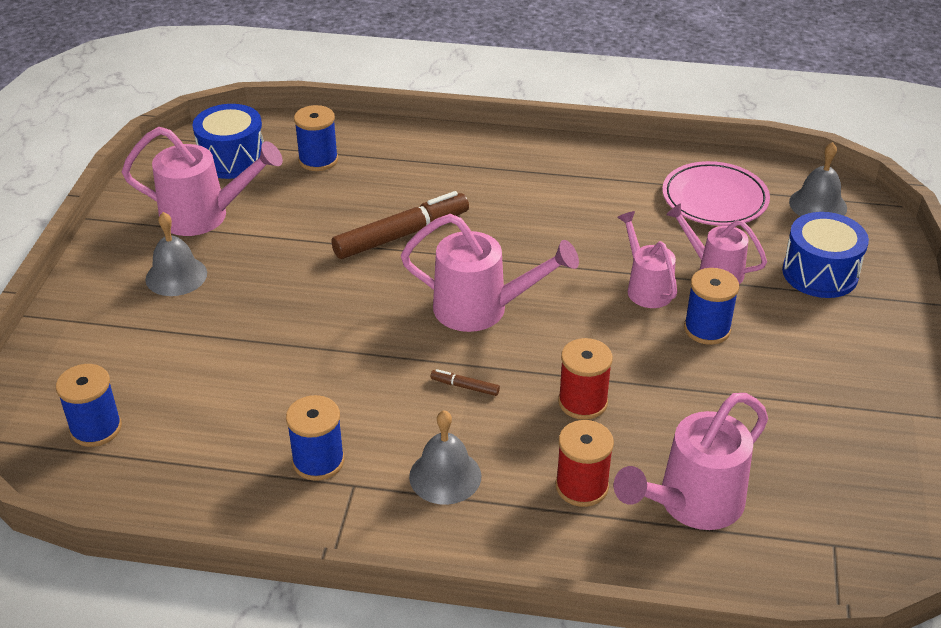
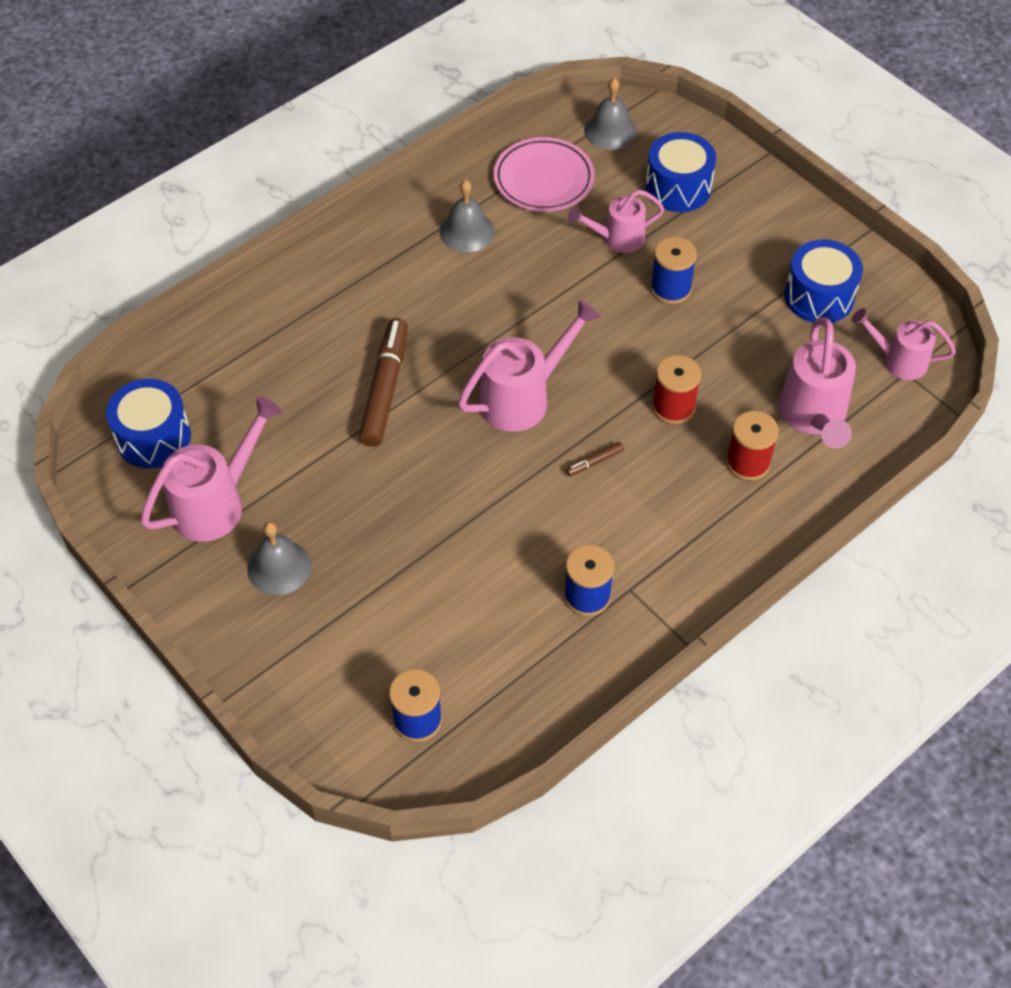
camera: 50 degrees left, 15 degrees up
(318, 160) = (224, 380): blue spool -> none
(445, 476) = (670, 531): grey bell -> grey bell (467, 231)
(646, 288) = (597, 289): pink watering can -> pink watering can (899, 361)
(834, 428) = (819, 296): none -> blue drum

